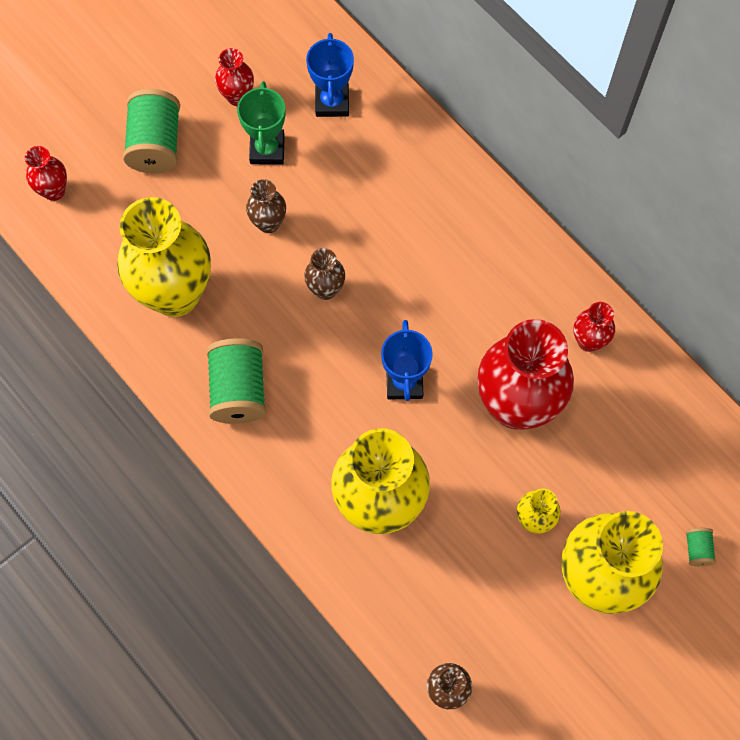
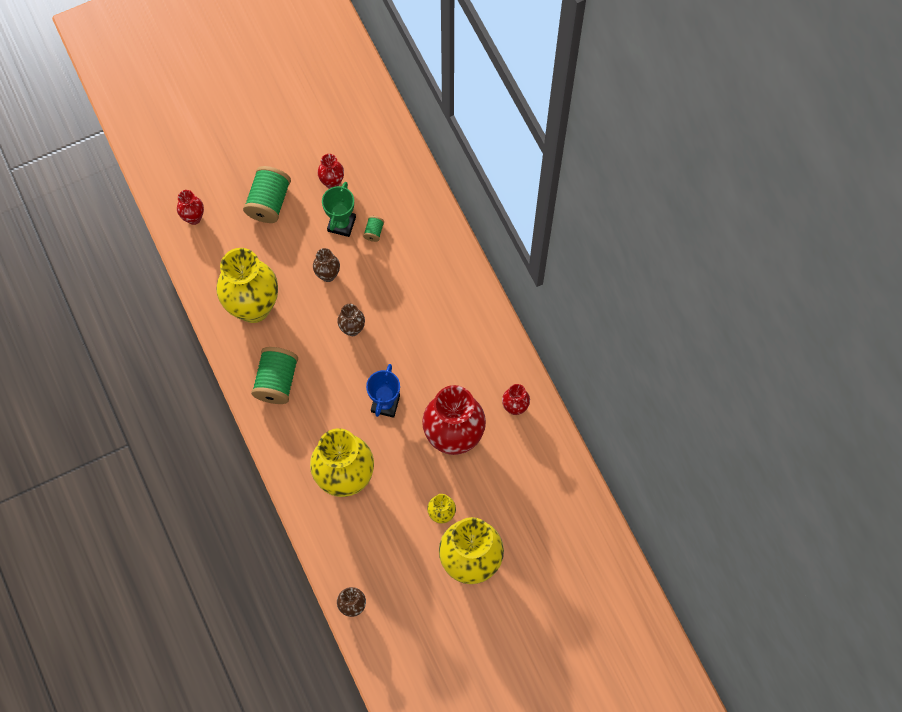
camera: 15 degrees right, 0 degrees up
(332, 102) = (394, 202): blue trophy -> none
(697, 549) = (541, 561): green spool -> green spool (374, 232)

